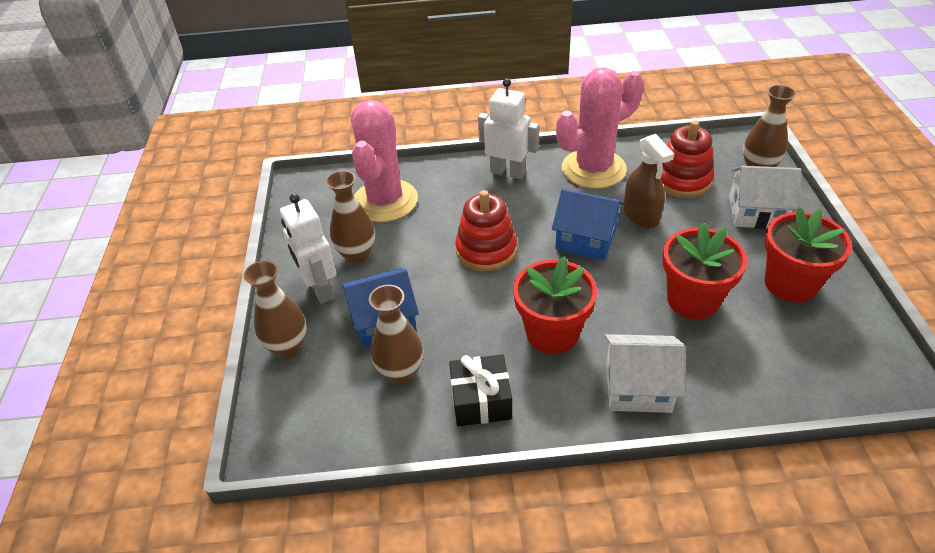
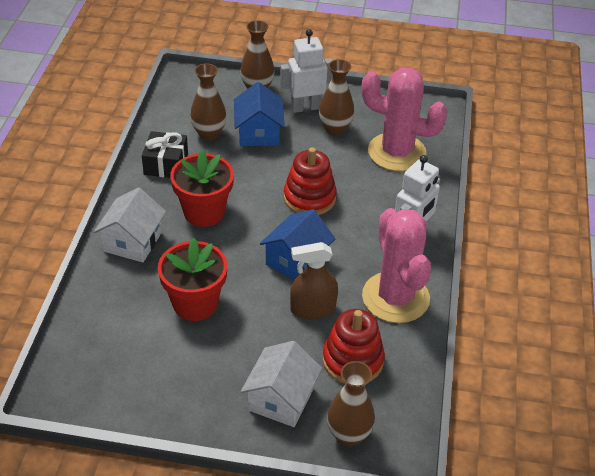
camera: 100 degrees right, 0 degrees up
(790, 284) = (180, 377): red flower pot -> none

